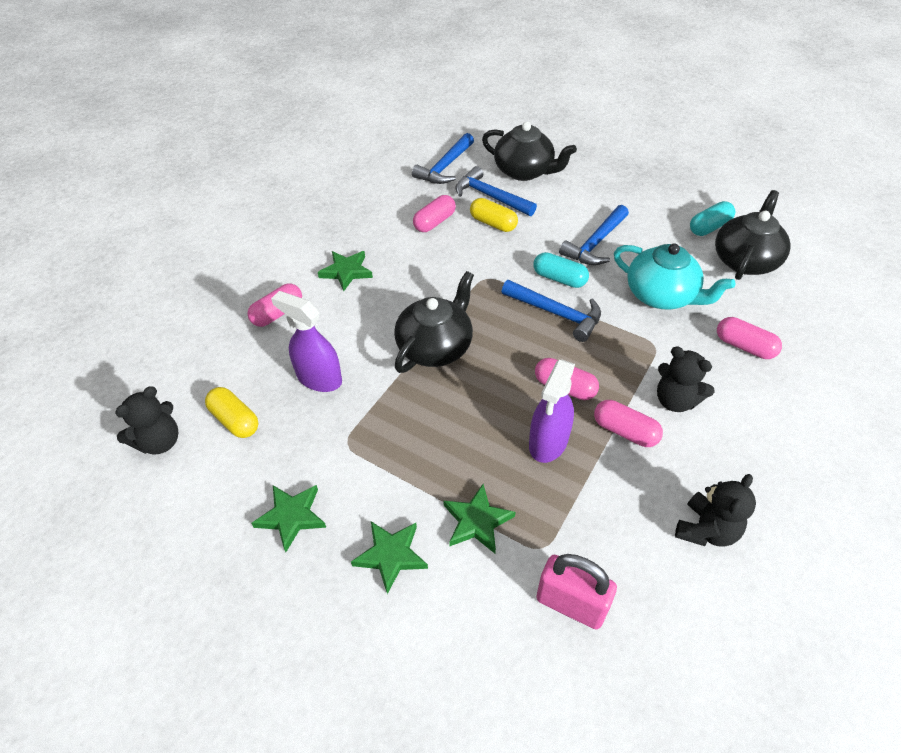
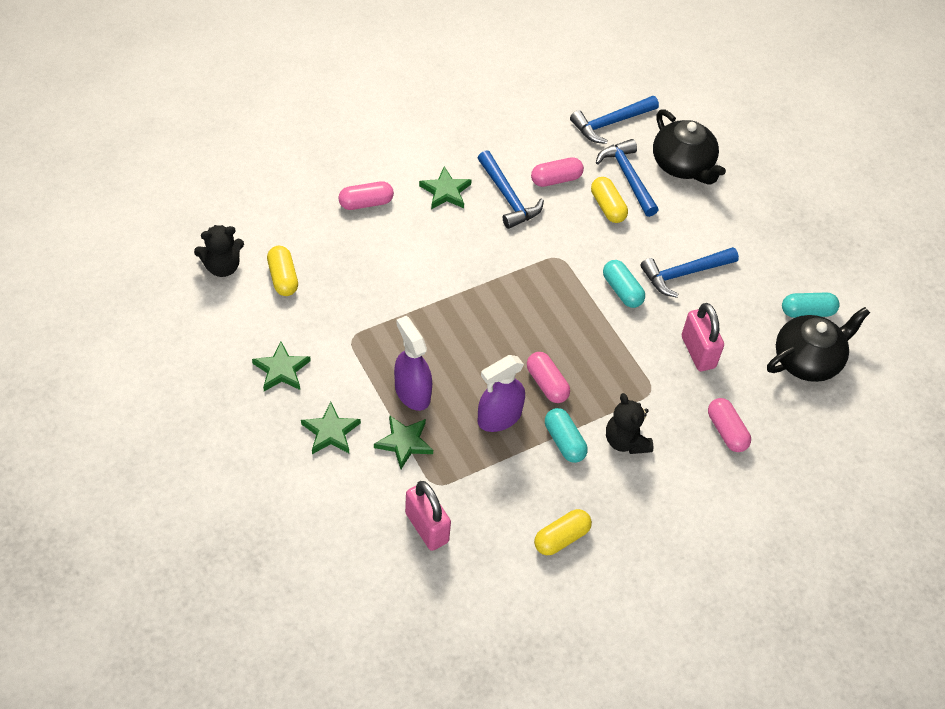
camera: 25 degrees right, 5 degrees up
(319, 378) = (363, 276): purple spray bottle -> purple spray bottle (412, 392)
(435, 347) = (471, 297): black teapot -> none
(556, 313) = (592, 320): blue hammer -> blue hammer (508, 197)
(625, 431) = (564, 441): pink capsule -> turquoise capsule
(661, 296) = (698, 352): turquoise teapot -> pink padlock
(706, 530) = (561, 538): black teddy bear -> yellow capsule

